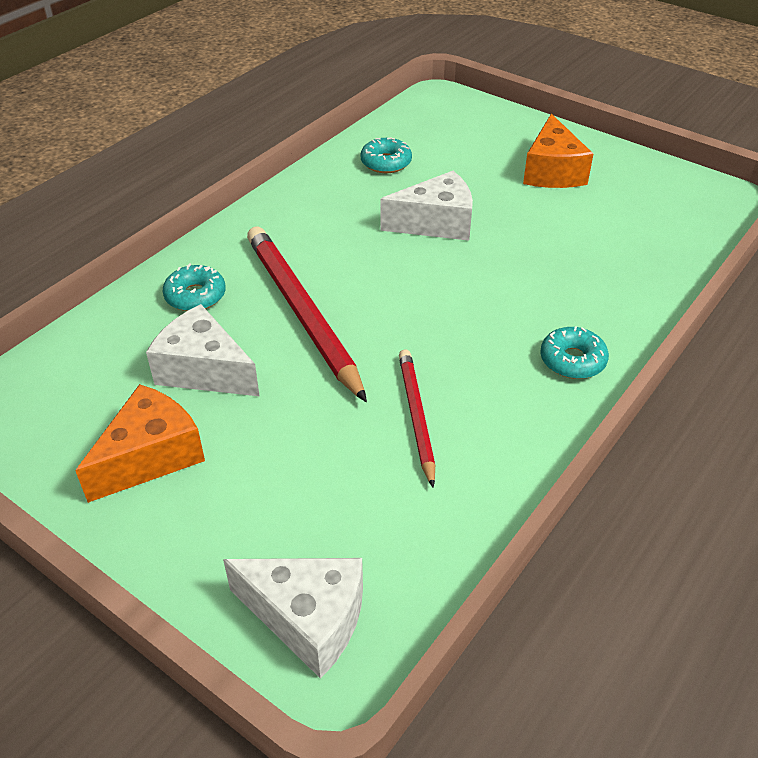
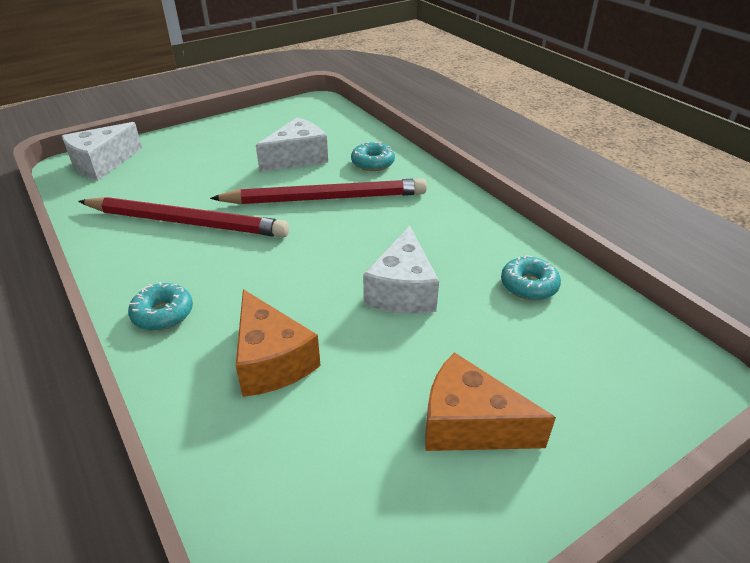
camera: 110 degrees right, 5 degrees down
(151, 456) = (245, 138): orange cheese -> orange cheese (271, 361)
(416, 416) = (187, 222): red pencil -> red pencil, size x1.75

